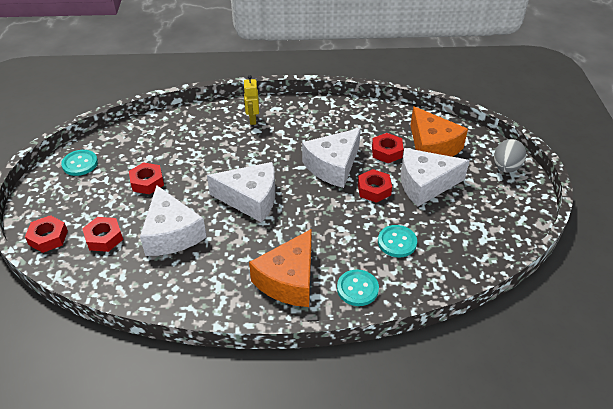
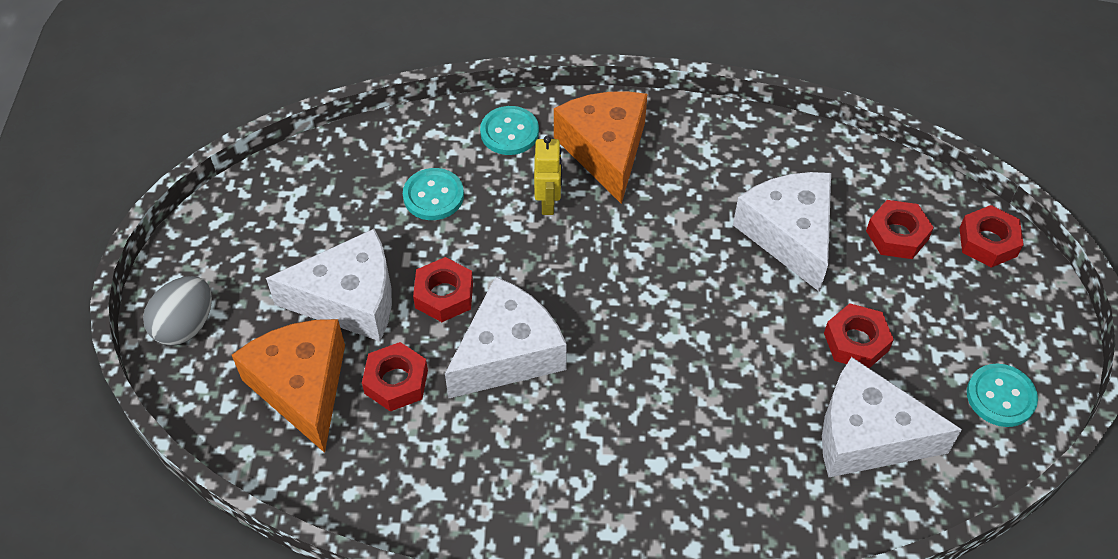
camera: 175 degrees left, 10 degrees up
(251, 199) = (663, 291): white cheese -> white cheese (867, 435)
(252, 119) = (665, 498): yellow robot -> yellow robot (548, 203)
(288, 280) = (605, 150): orange cheese -> orange cheese turned 45 degrees counterclockwise

